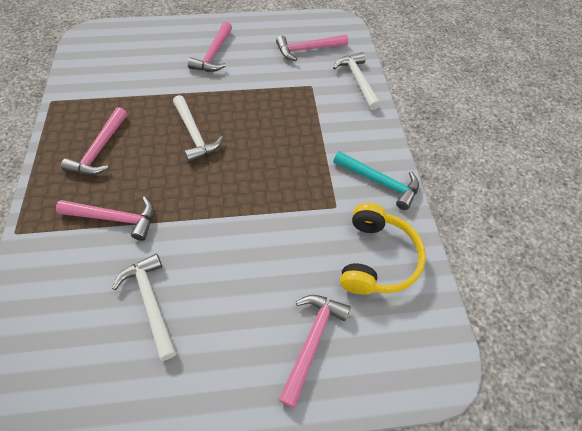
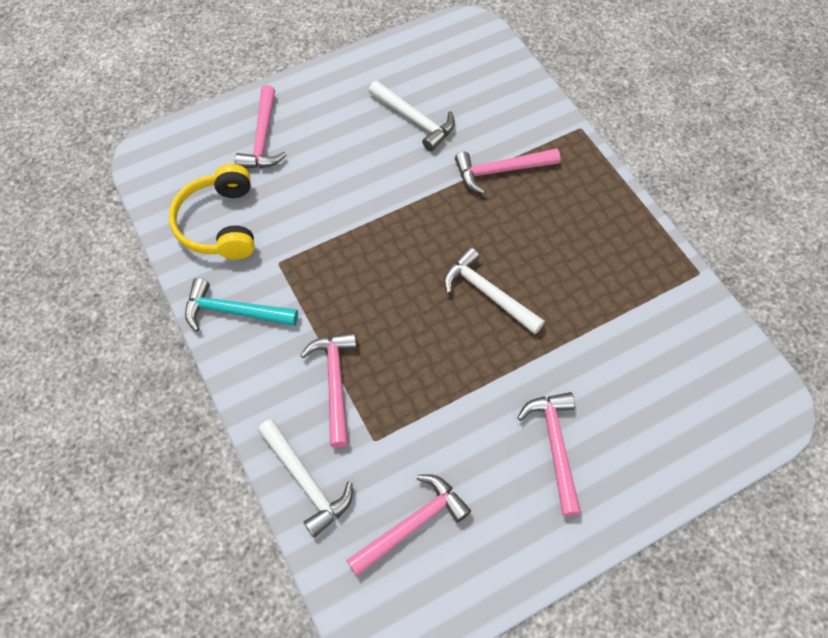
camera: 160 degrees right, 5 degrees up
(100, 149) = (580, 233): pink hammer -> pink hammer (335, 383)

